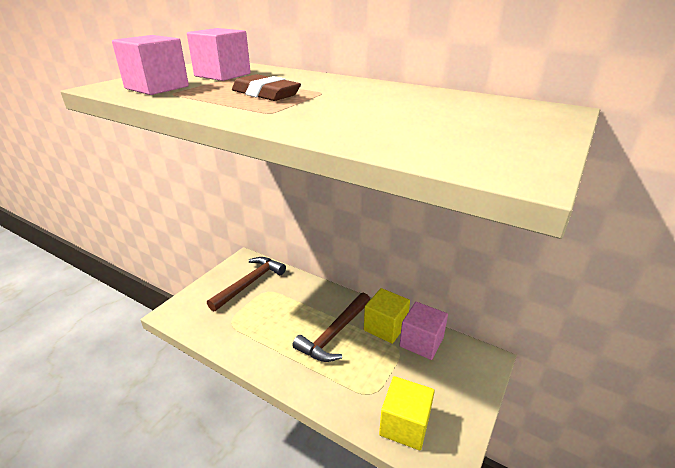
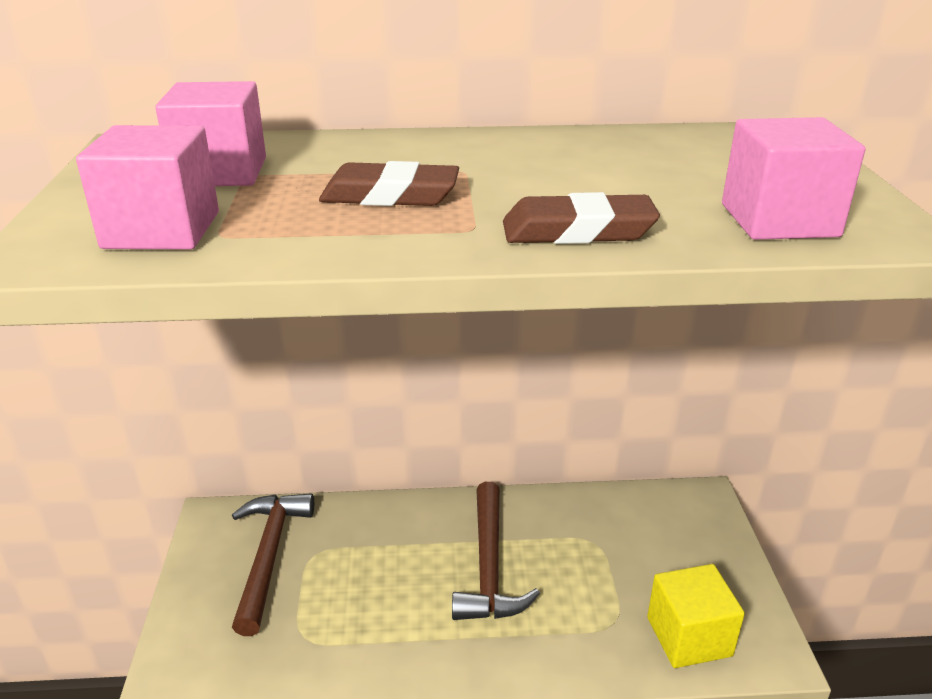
camera: 35 degrees left, 0 degrees up
(315, 124) = (578, 231): none -> brown eraser
(385, 327) = (548, 520): yellow cube -> none
(421, 342) = (612, 517): pink cube -> pink cube (779, 220)

